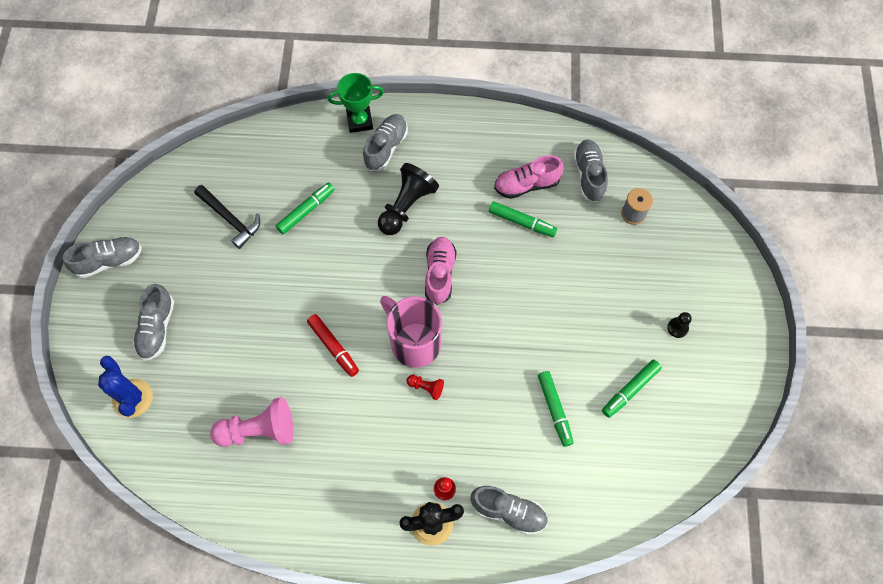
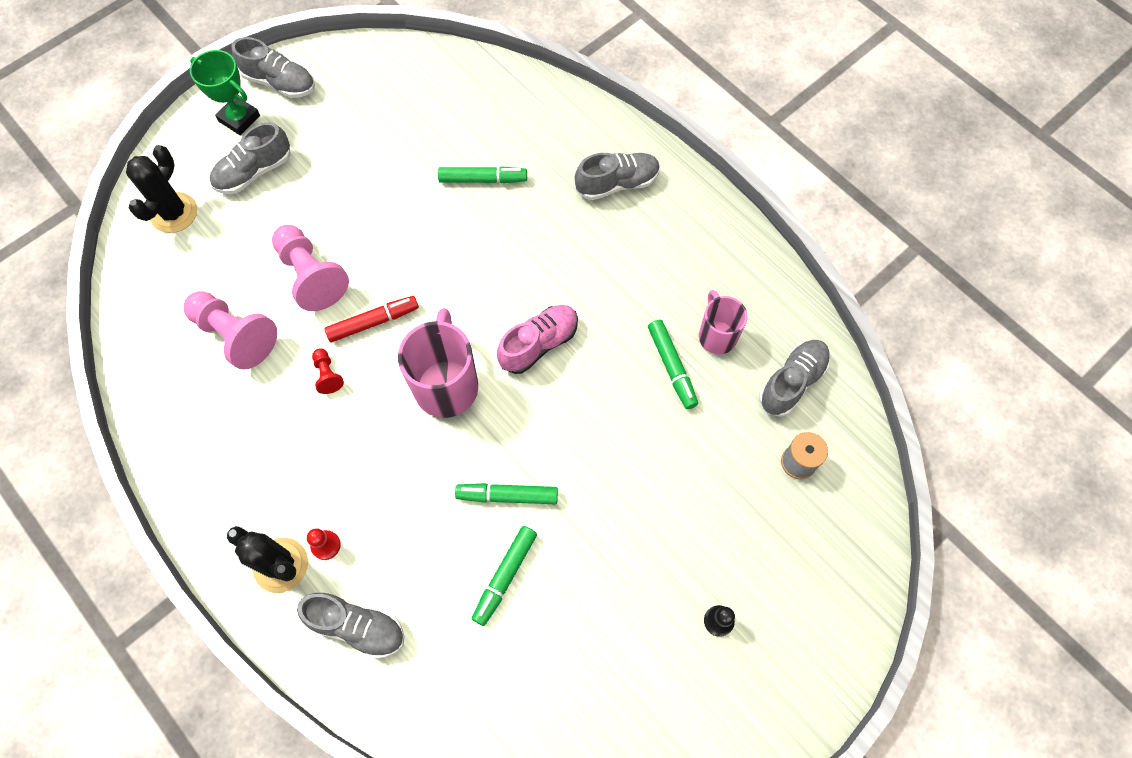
camera: 45 degrees right, 0 degrees up
(132, 398) = (174, 213): blue cactus -> black cactus
(230, 219) = (411, 131): black hammer -> none
(266, 355) = (311, 276): none -> pink pawn
(333, 347) = (373, 322): red marker -> red marker turned 120 degrees counterclockwise
(359, 121) = (619, 139): green trophy -> green trophy (239, 118)
(406, 206) = (577, 254): black pawn -> none
(426, 387) = (412, 437): red pawn -> red pawn (328, 375)
(508, 511) = (357, 627): grey shoe -> grey shoe turned 45 degrees counterclockwise
(527, 184) = (716, 335): pink shoe -> pink mug
(630, 390) = (600, 633): green marker -> green marker (507, 496)

